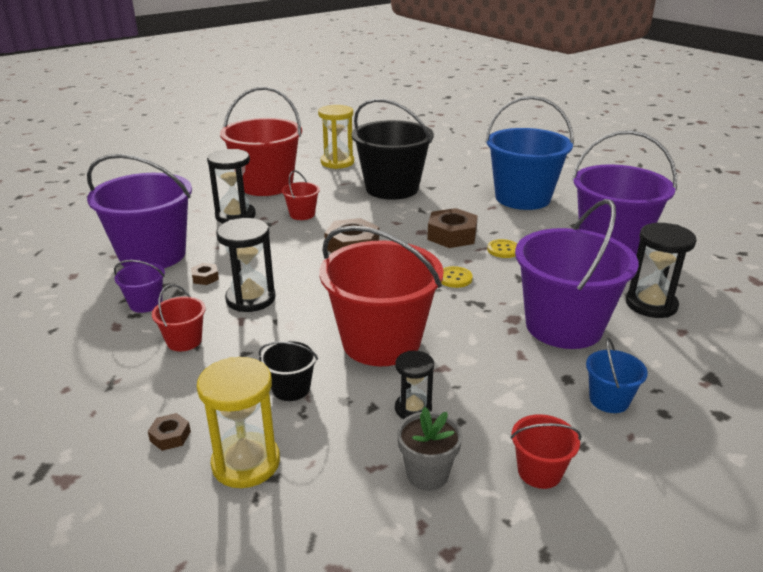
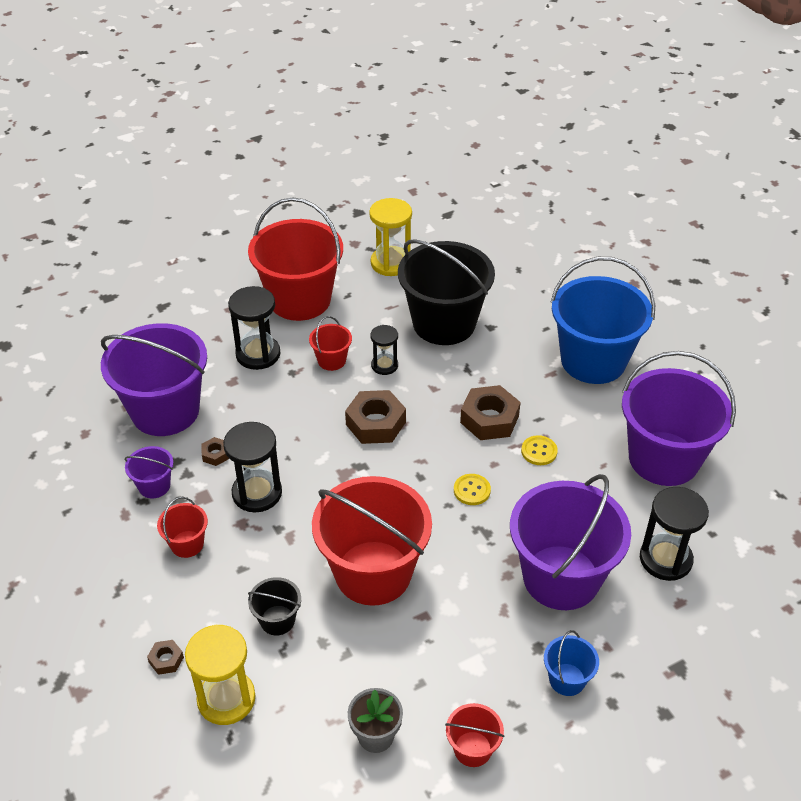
camera: 10 degrees right, 15 degrees up
(413, 409) = (382, 662): black hourglass -> black hourglass (384, 365)

